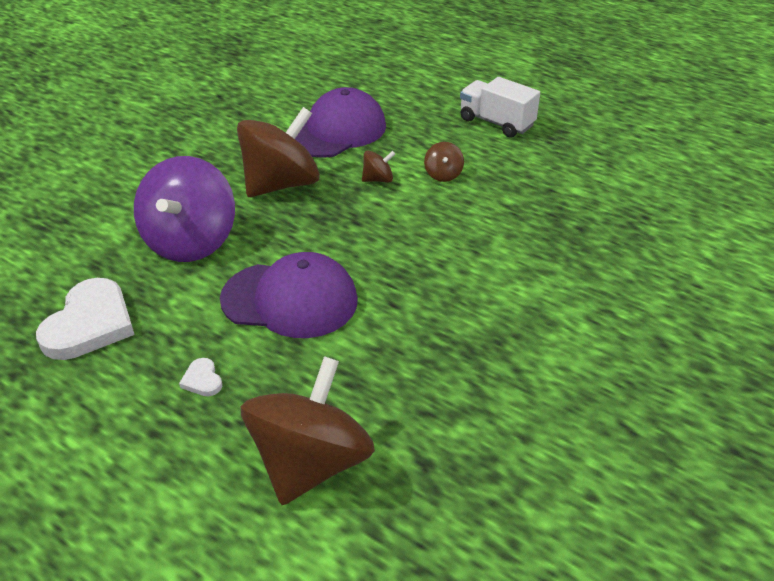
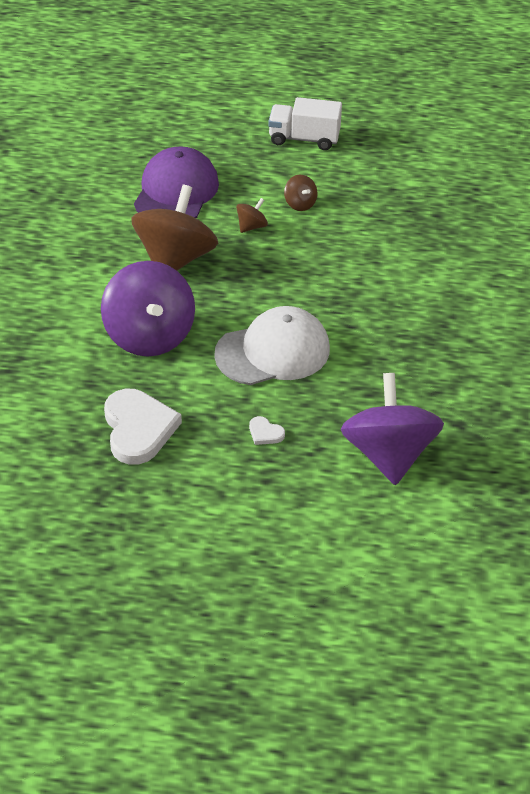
camera: 30 degrees left, 5 degrees up
(290, 300) = (273, 351): purple cap -> white cap
(311, 463) = (388, 454): brown spinning top -> purple spinning top

